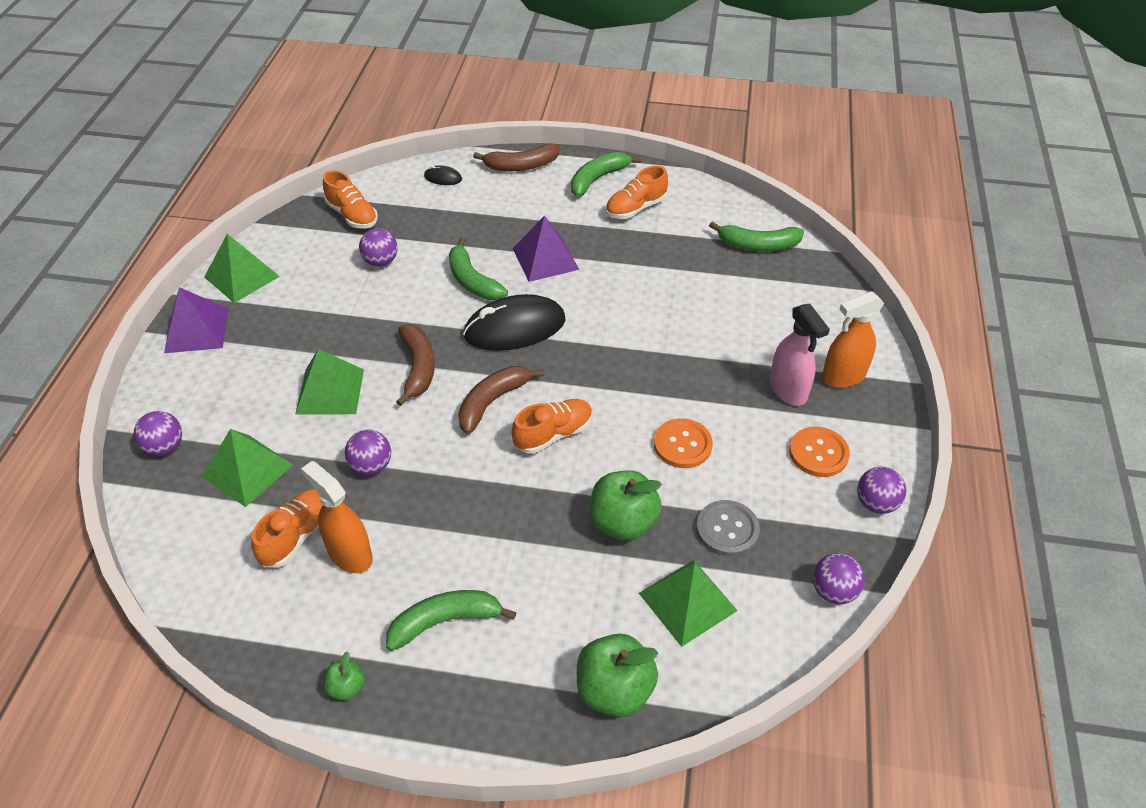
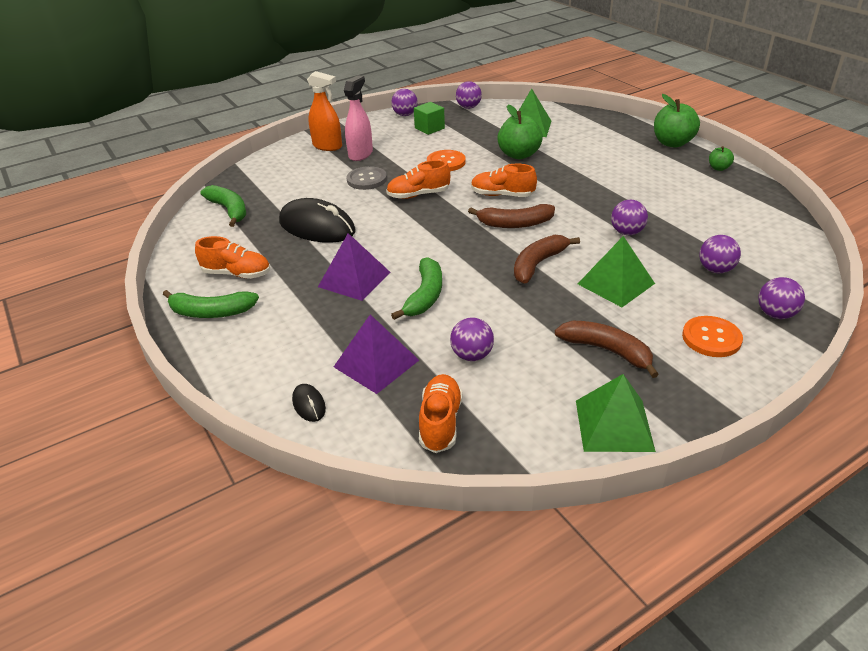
camera: 130 degrees left, 10 degrees down
(196, 330) = (697, 394): purple pyramid -> purple pyramid (376, 363)
(247, 470) = (715, 269): green pyramid -> purple ball
(297, 535) = (703, 225): orange shoe -> orange shoe (418, 195)
(350, 554) = (677, 205): orange spray bottle -> none
(445, 621) = (648, 165): green banana -> none
(514, 328) = (444, 251): black mouse -> black mouse (317, 227)
(521, 166) = (233, 367): brown banana -> brown banana (607, 351)
(614, 690) = (595, 123): green apple -> green apple (672, 143)
(727, 529) = (477, 134): grey button -> grey button (366, 179)
(800, 497) = (429, 128): none -> green cube
(818, 453) = (394, 134): orange button -> orange button (711, 338)

